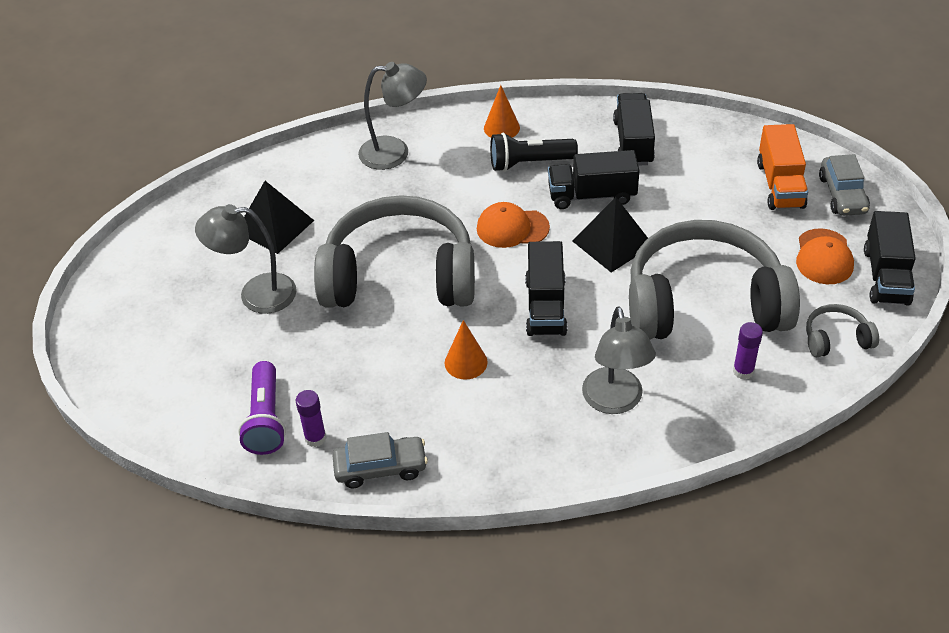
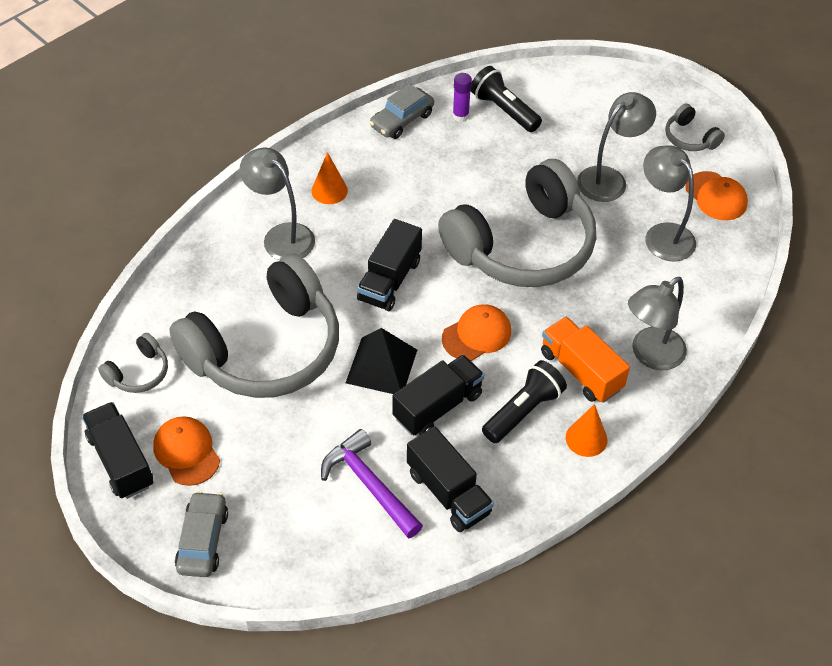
camera: 140 degrees right, 5 degrees up
(138, 293) = (689, 138): none -> grey headphones
(190, 233) = (716, 196): none -> orange cap
(266, 419) = (504, 110): purple flashlight -> black flashlight
(274, 226) = (662, 235): black pyramid -> grey lamp
(466, 362) = (410, 209): orange cone -> orange cone (329, 190)
(545, 306) = (389, 280): black truck -> black truck turned 120 degrees counterclockwise
(688, 172) = (369, 484): none -> purple hammer
(743, 371) = (200, 306): purple glue stick -> none
(780, 185) = (271, 518): orange truck -> orange truck (581, 371)
(842, 194) = (203, 540): grey car -> grey car turned 45 degrees clockwise

